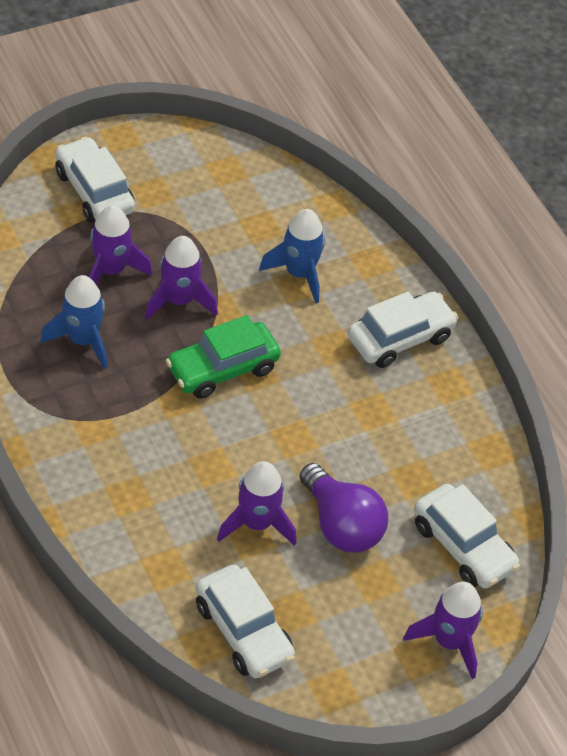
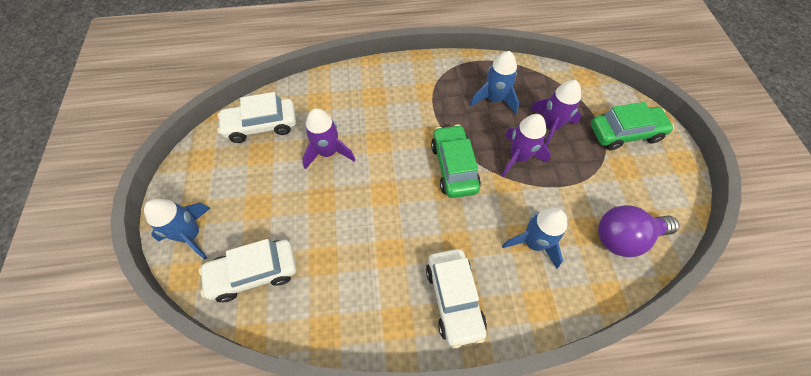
camera: 115 degrees right, 10 degrees up
(94, 191) = (625, 133): white car -> green car
(341, 525) = (306, 199): purple light bulb -> purple light bulb (624, 237)
(449, 641) = (191, 235): purple rocket -> blue rocket

